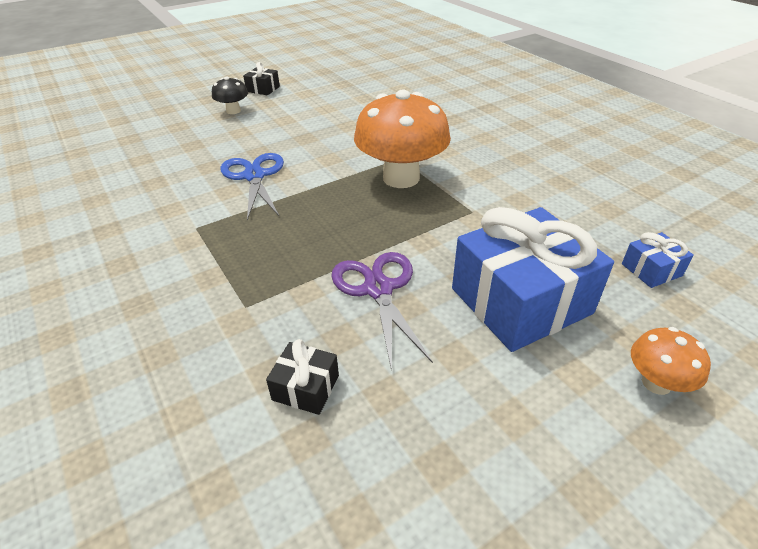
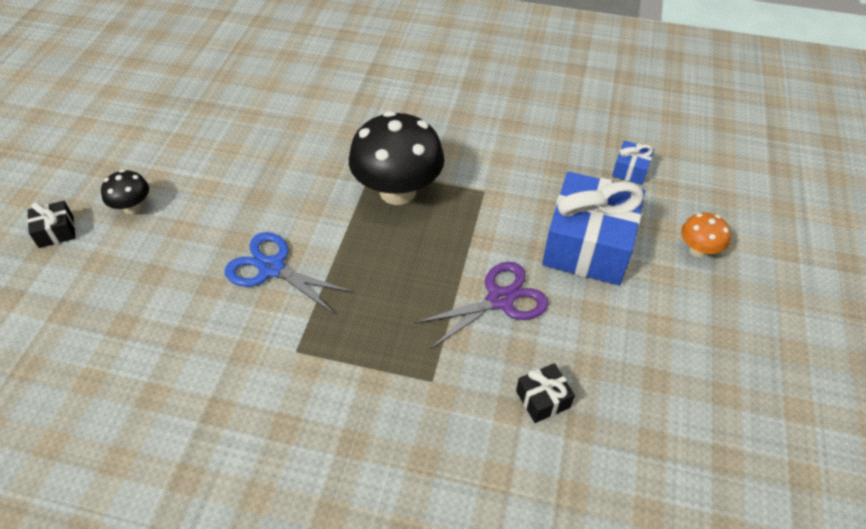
camera: 45 degrees left, 10 degrees up
(263, 89) = (122, 160): black gift -> black gift (56, 231)
(378, 289) = (500, 300): purple scissors -> purple scissors turned 120 degrees clockwise
(401, 178) = (397, 191): orange mushroom -> black mushroom

